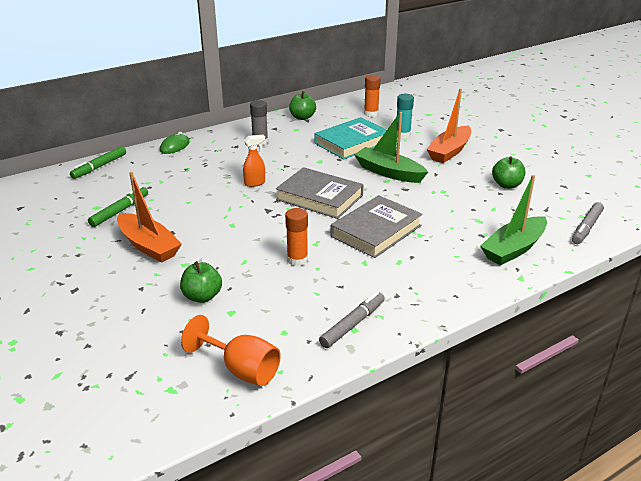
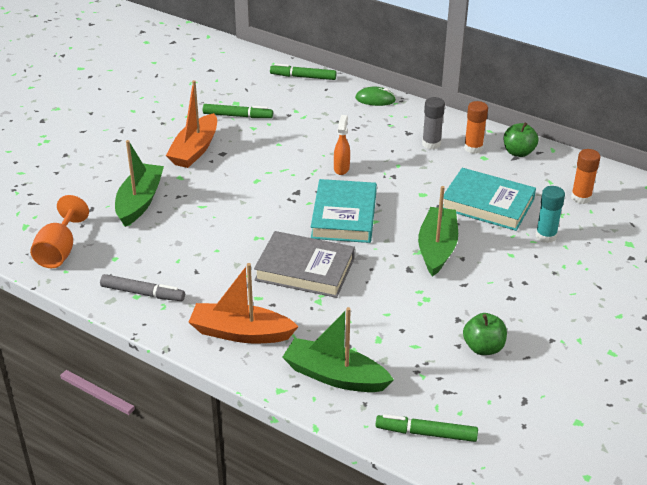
camera: 65 degrees right, 5 degrees up
(202, 296) = (140, 201): green apple -> green boat
(255, 183) = (341, 168): orange spray bottle -> orange spray bottle turned 120 degrees counterclockwise
(297, 260) = (222, 234): orange glue stick -> orange glue stick (473, 148)
(319, 197) = (344, 216): grey book -> turquoise book
(449, 151) = (534, 283): orange boat -> orange boat (241, 333)
(586, 228) = (426, 433): grey marker -> green marker

